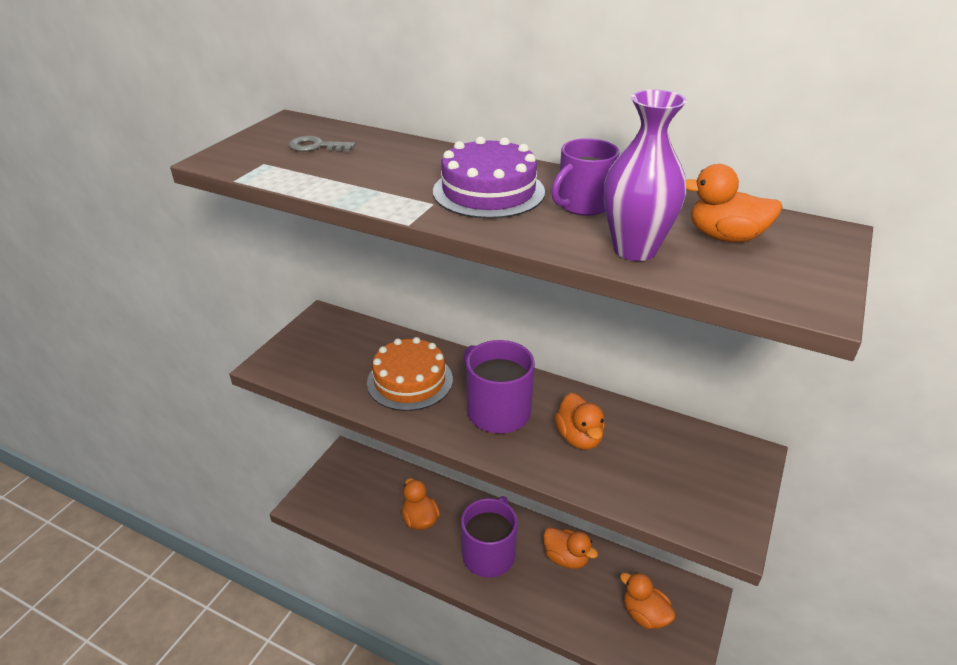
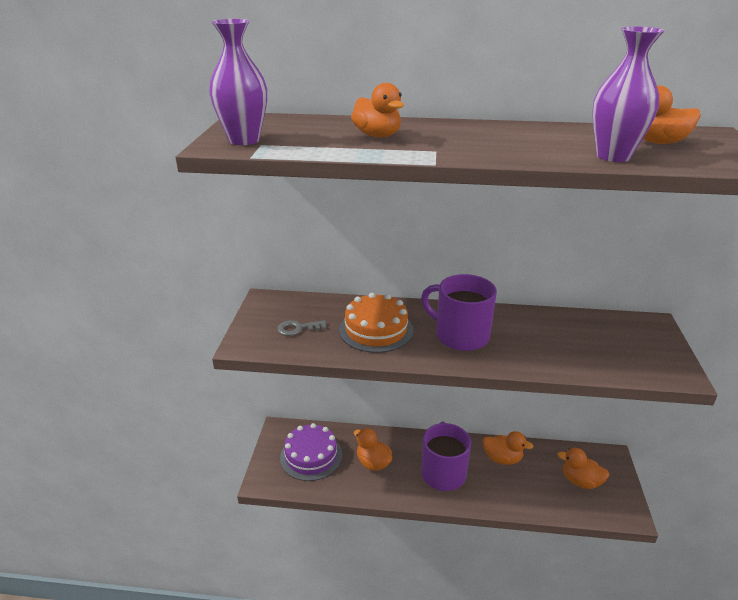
camera: 20 degrees left, 5 degrees down
(253, 154) = (244, 140): none -> purple vase
(316, 146) = (291, 130): grey key -> grey key (298, 328)
(488, 191) = (467, 139): purple cake -> purple cake (311, 456)
(579, 437) = (533, 339): orange duck -> orange duck (377, 136)
(583, 205) = (544, 138): purple mug -> none

